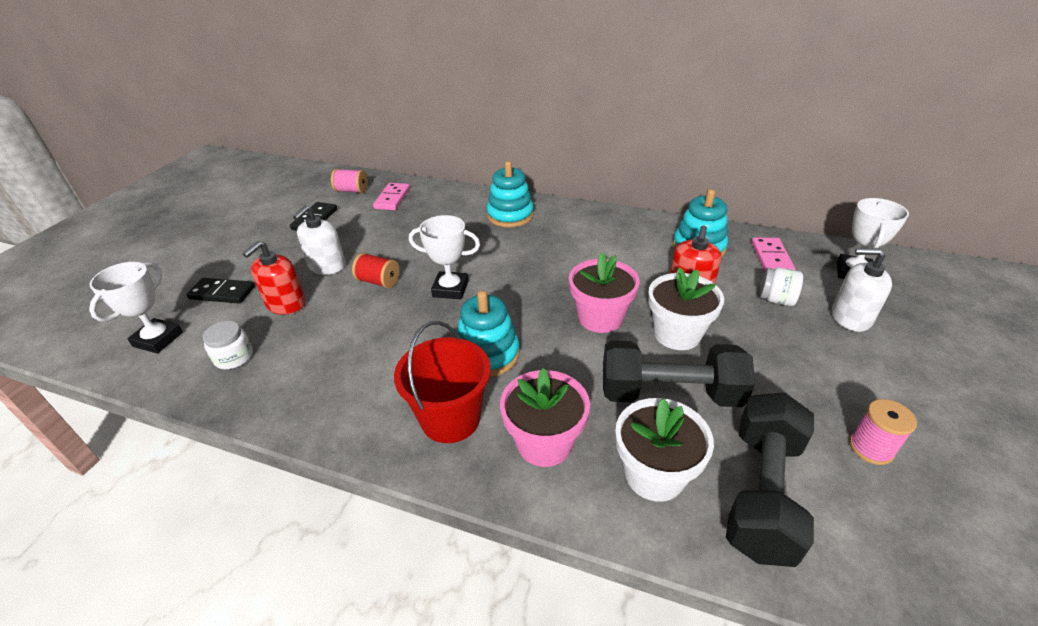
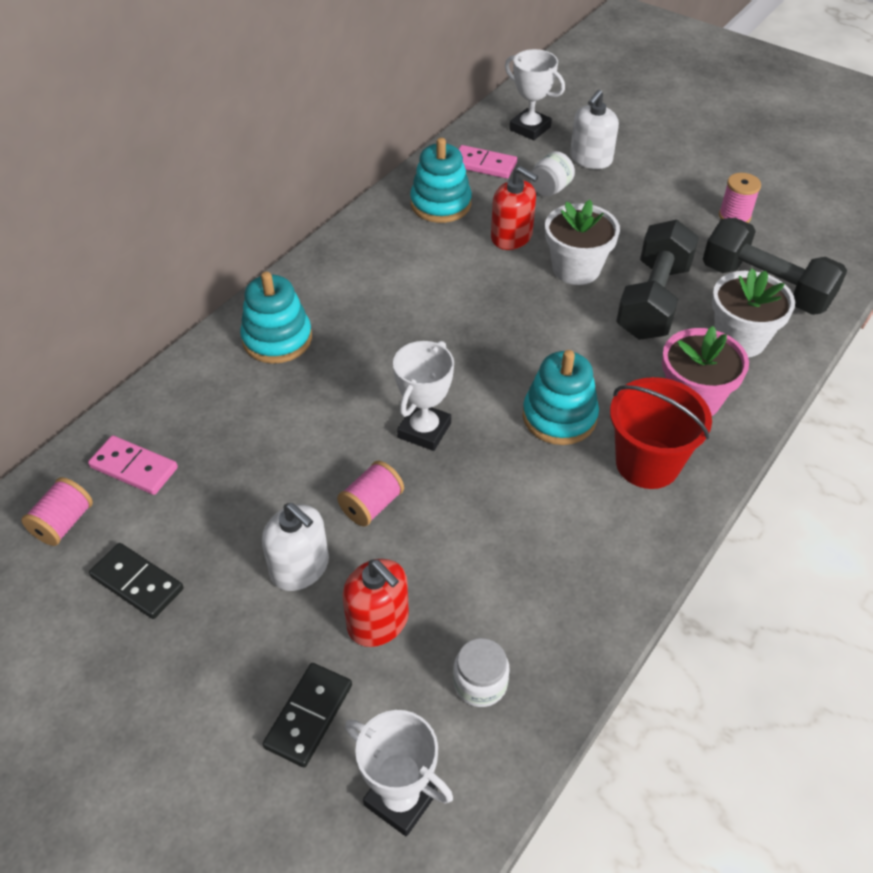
camera: 75 degrees left, 10 degrees up
(378, 281) = (371, 505): red spool -> pink spool
(600, 318) = (531, 314): pink flower pot -> none

